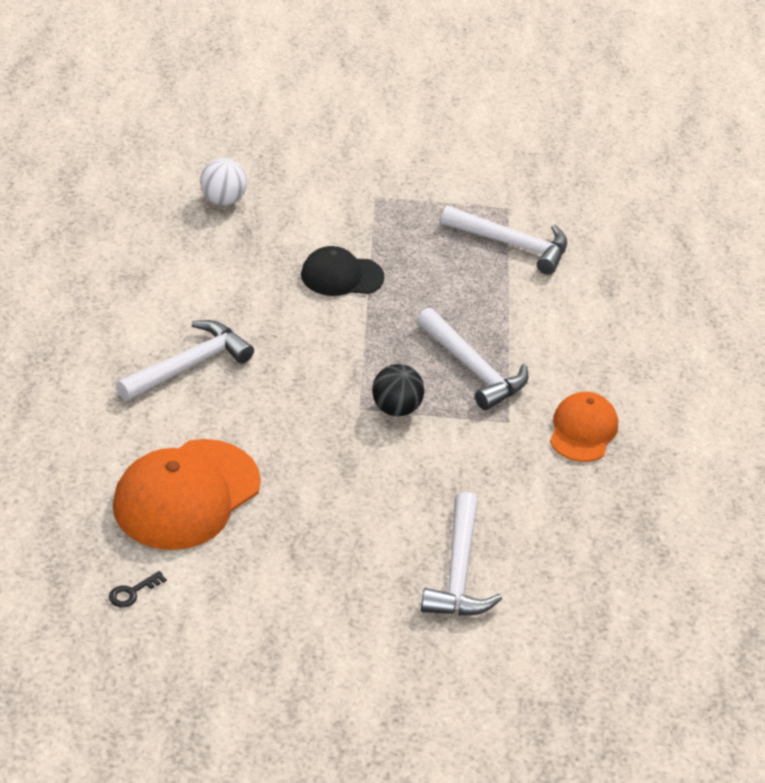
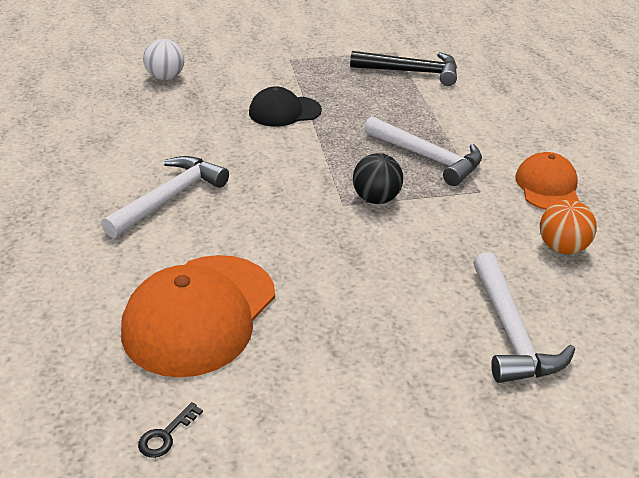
camera: 10 degrees left, 5 degrees down
(512, 244) = (411, 72): white hammer -> black hammer
(556, 501) = (562, 248): none -> orange ball

